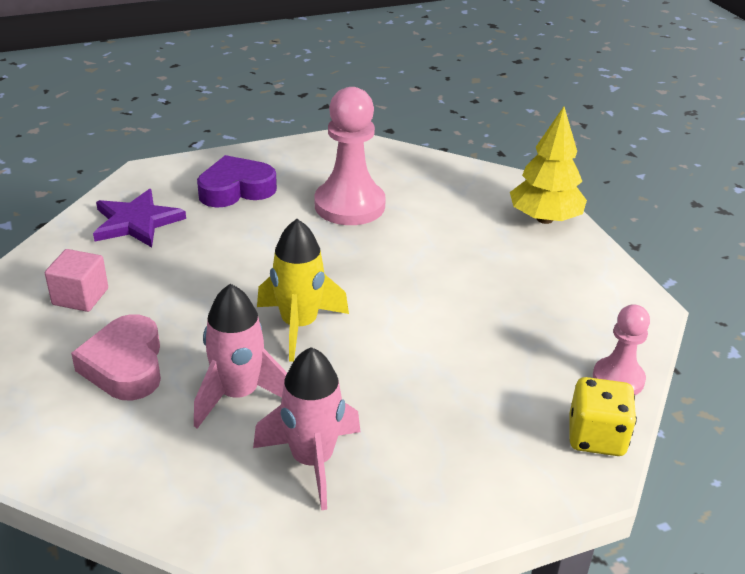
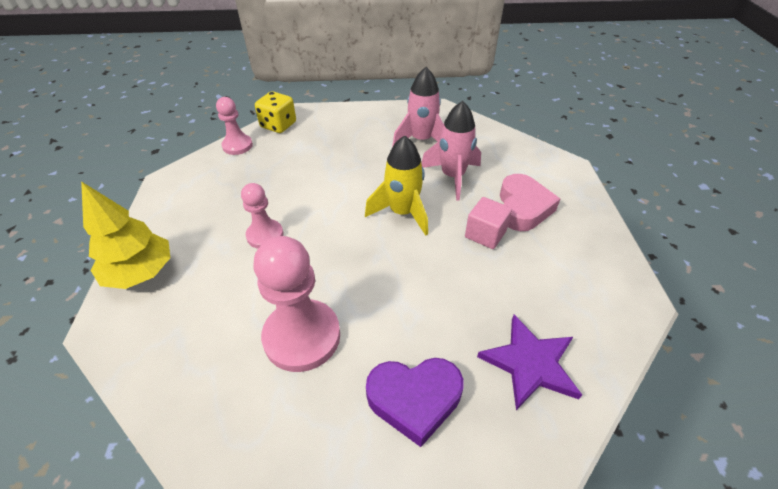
camera: 160 degrees left, 10 degrees up
(80, 297) = (567, 272): pink cube -> pink cube (485, 234)
(454, 270) = (265, 235): none -> pink pawn

